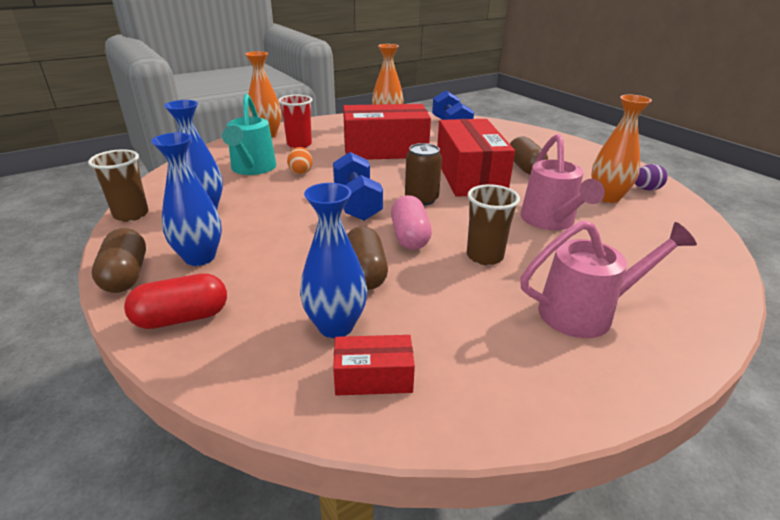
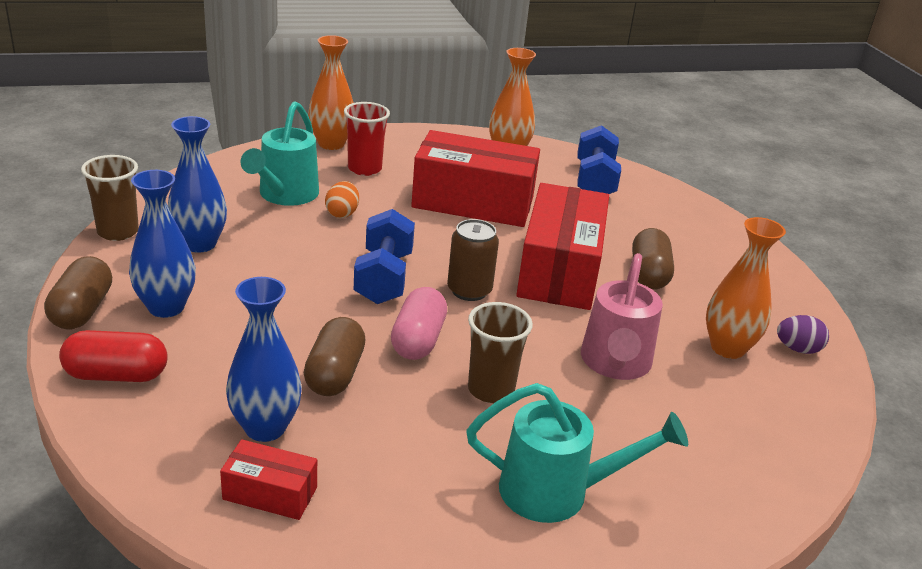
camera: 15 degrees right, 0 degrees up
(586, 312) = (558, 491): pink watering can -> turquoise watering can

